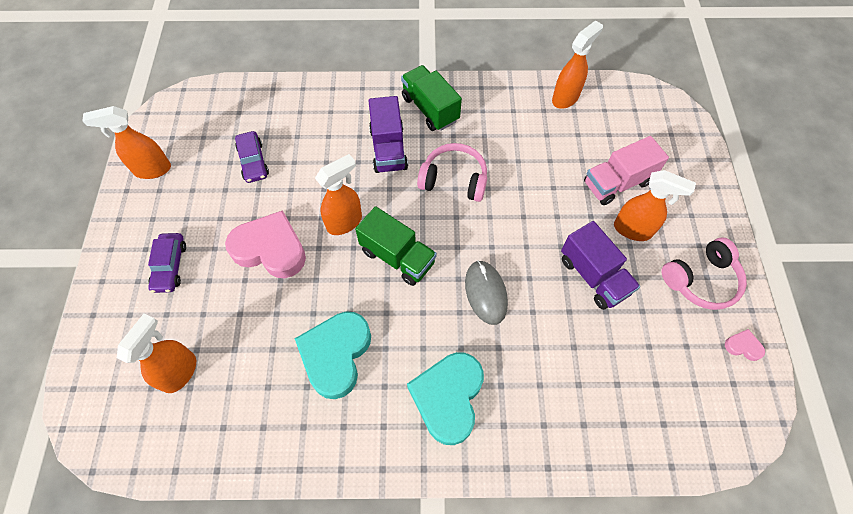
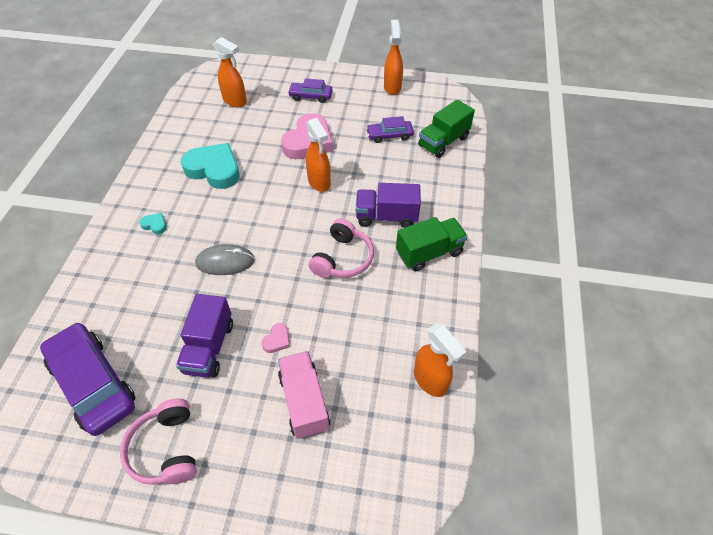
camera: 100 degrees right, 10 degrees down
(397, 257) = (278, 210): green truck -> green truck (443, 142)
(448, 398) = (155, 225): turquoise heart -> turquoise heart, size x0.42
(593, 276) = (209, 347): purple truck -> purple truck turned 60 degrees counterclockwise
(633, 230) = (244, 399): orange spray bottle -> none
(671, 375) = (93, 383): none -> purple car
(743, 346) = (85, 463): pink heart -> pink heart (277, 340)

